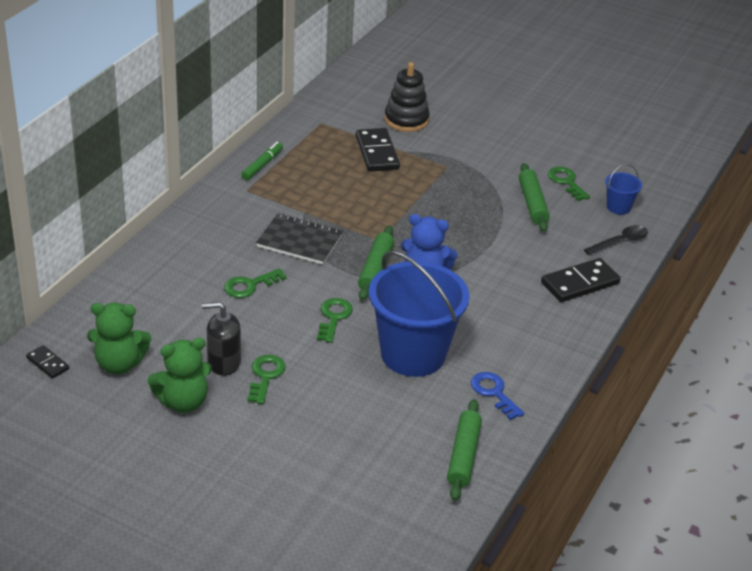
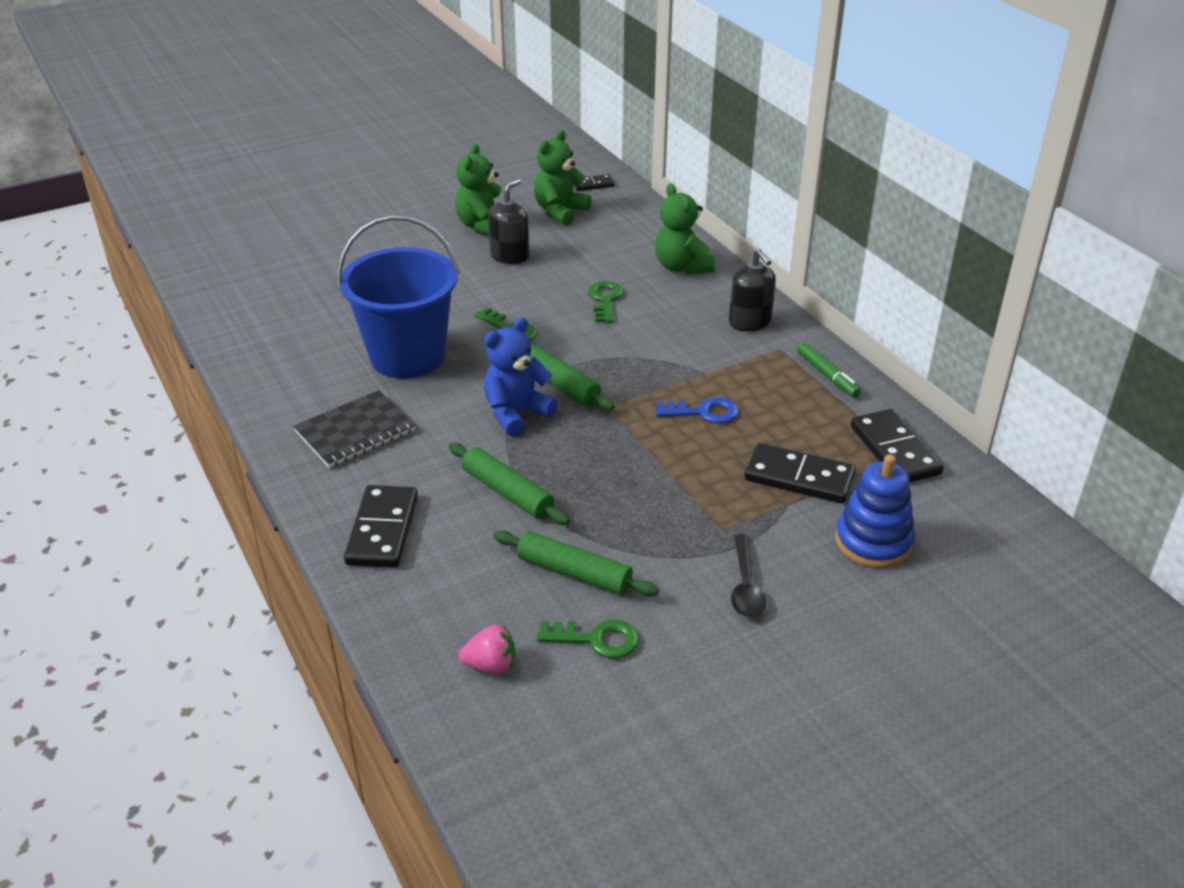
camera: 125 degrees right, 0 degrees up
(167, 263) = (682, 267): none -> green teddy bear
(223, 210) = (750, 322): none -> black soap dispenser
(265, 376) = (470, 270): green key -> none
(299, 241) = (653, 352): black notebook -> black notebook (355, 431)
(319, 127) = (895, 450): none -> black domino
(406, 120) = (873, 542): black stacking toy -> blue stacking toy
(463, 456) = (257, 333): green rolling pin -> green rolling pin (508, 492)
(494, 393) = (302, 382): blue key -> blue key (703, 412)
(618, 207) = (491, 665): blue bucket -> pink strawberry
(620, 241) = (418, 618): black spoon -> black spoon (745, 586)

